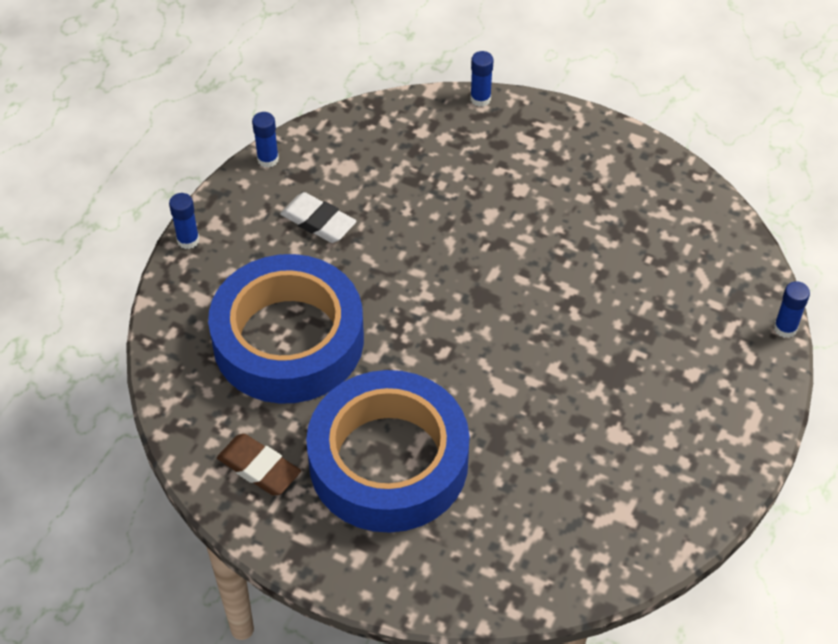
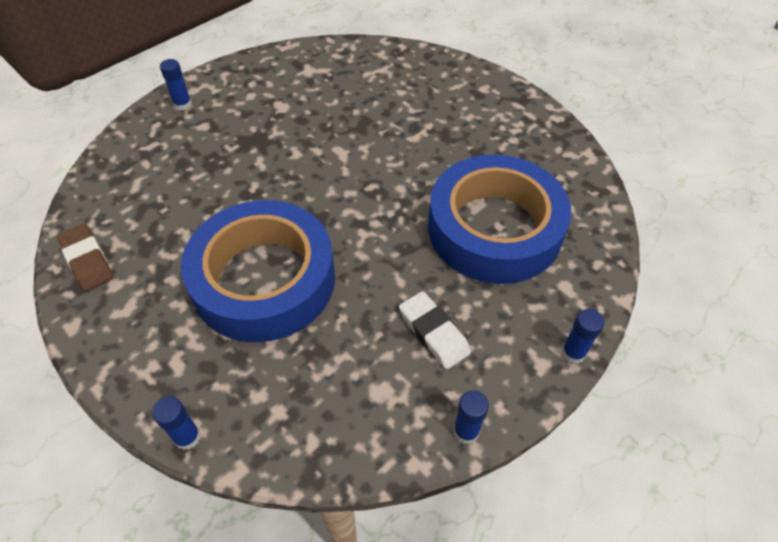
camera: 160 degrees left, 0 degrees up
(259, 468) = (539, 148): brown eraser -> brown eraser (87, 260)
(388, 461) = (444, 129): blue tape -> blue tape (264, 280)
(785, 328) = (114, 134): blue glue stick -> blue glue stick (183, 105)

